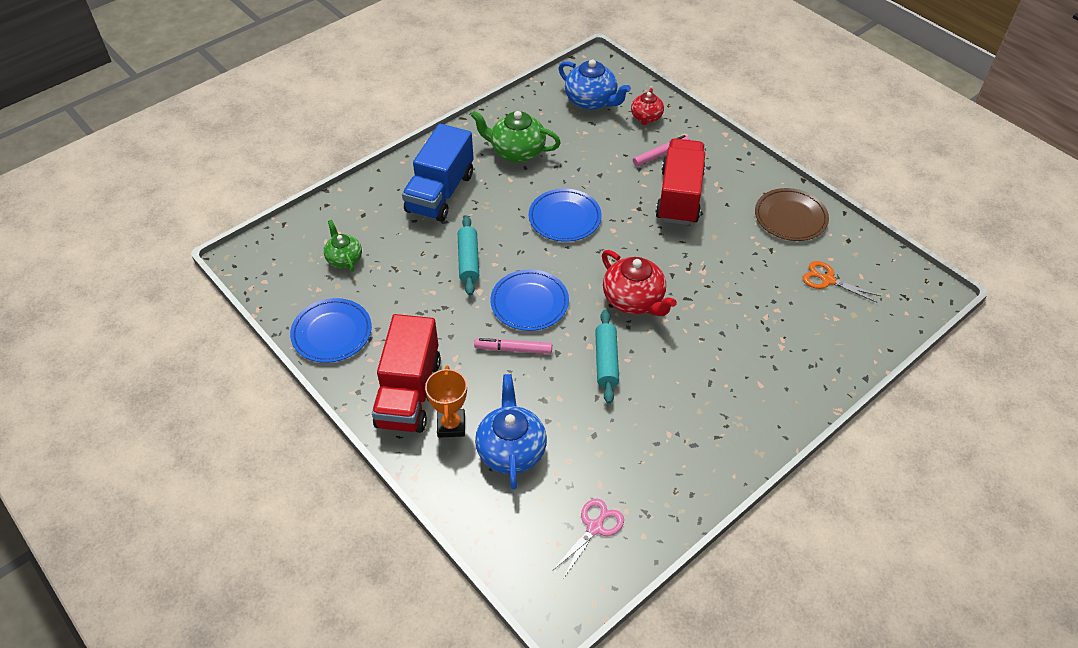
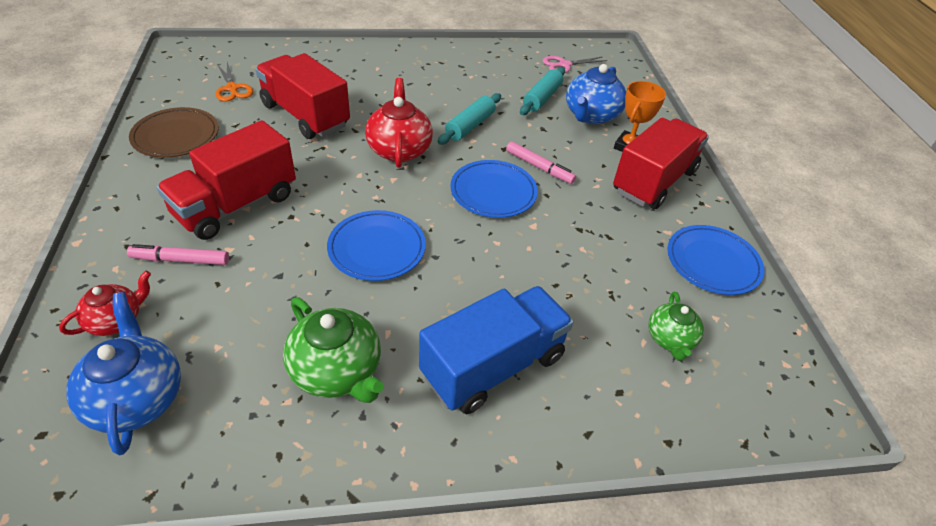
camera: 150 degrees left, 5 degrees down
(468, 261) = (522, 259): turquoise rolling pin -> turquoise rolling pin (542, 98)
(739, 289) = (305, 115): none -> red truck

